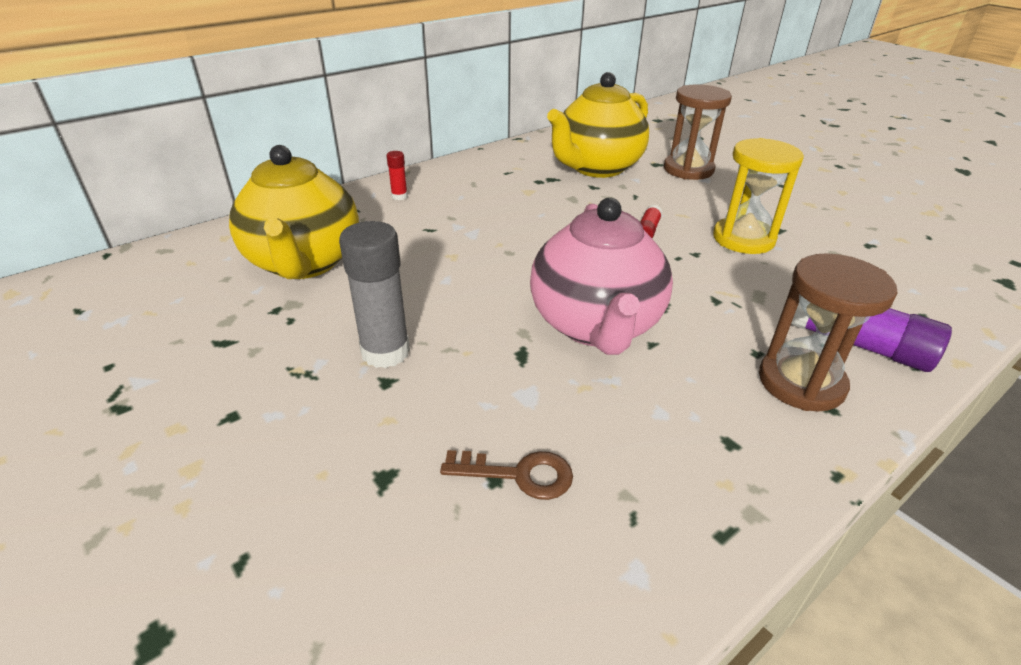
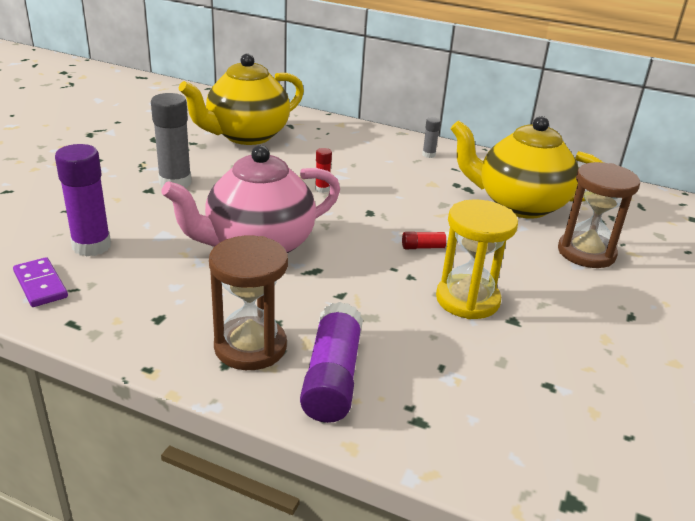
camera: 60 degrees right, 5 degrees down
(399, 196) = (362, 140): red glue stick -> red glue stick (322, 189)
(468, 174) = (428, 155): none -> grey glue stick
(519, 474) = (91, 246): brown key -> purple glue stick
(608, 556) = (41, 285): none -> purple domino

